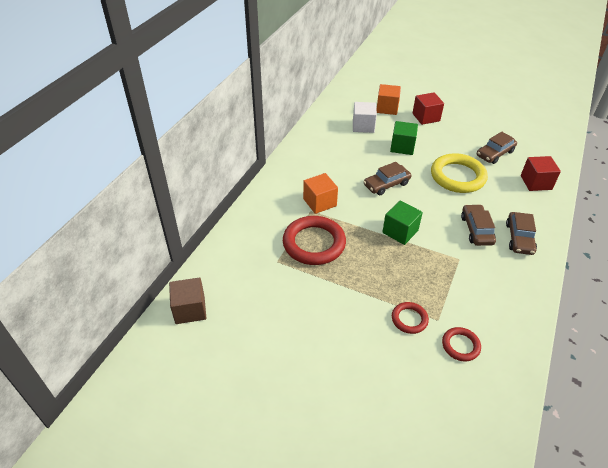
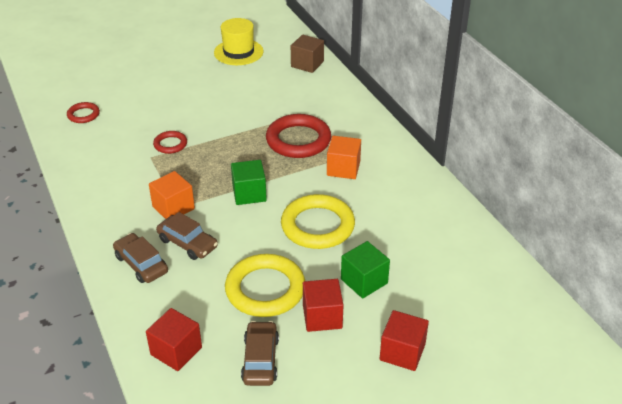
camera: 130 degrees right, 5 degrees down
(213, 388) = (238, 52): none -> yellow hat
(363, 126) = (440, 275): white cube -> none
(386, 184) = (317, 226): brown car -> yellow ring
(387, 108) = (461, 326): orange cube -> orange cube (173, 208)
(443, 148) = (322, 317): none -> red cube
(460, 345) = (120, 153): red ring -> red ring (83, 115)

